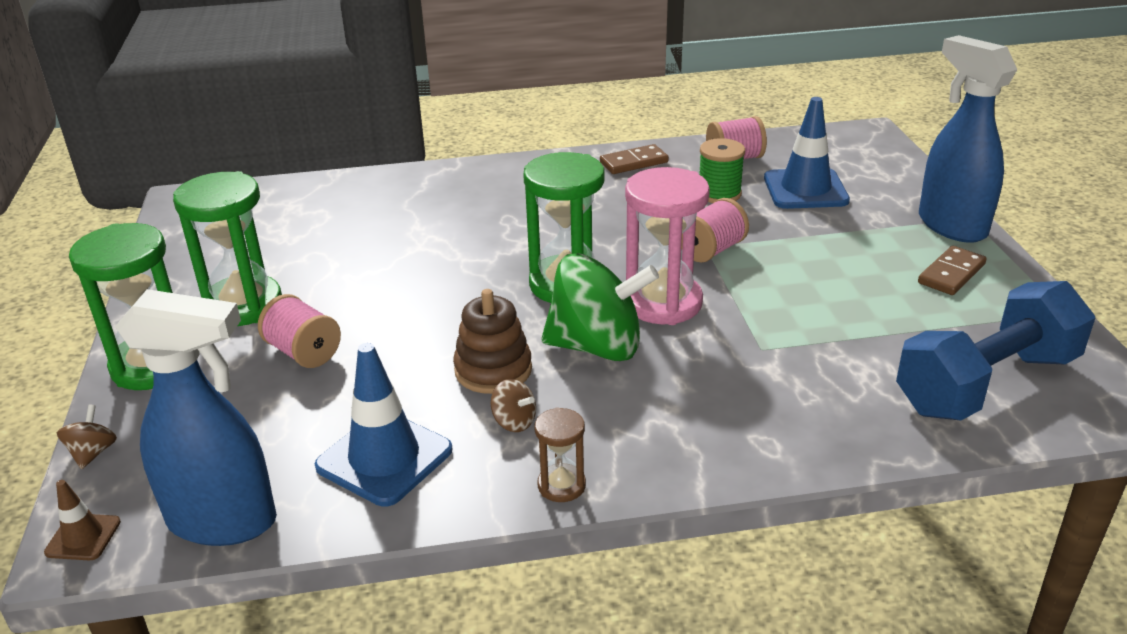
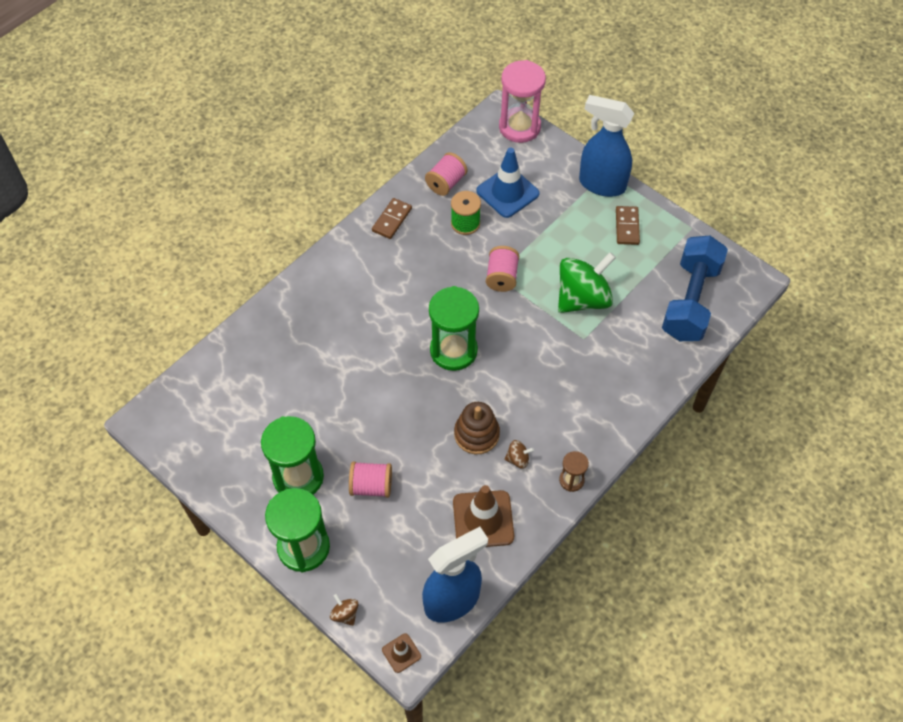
camera: 40 degrees left, 25 degrees up
(384, 458) = (483, 519): blue traffic cone -> brown traffic cone
(597, 347) = (510, 386): green spinning top -> green spinning top (583, 298)
(663, 303) = (513, 334): pink hourglass -> pink hourglass (519, 127)

